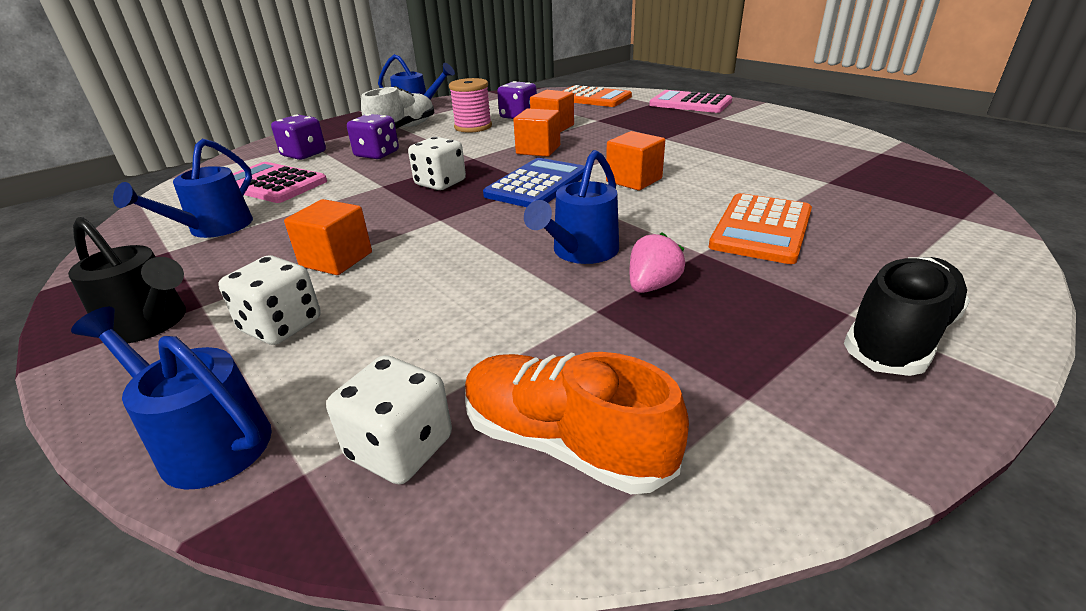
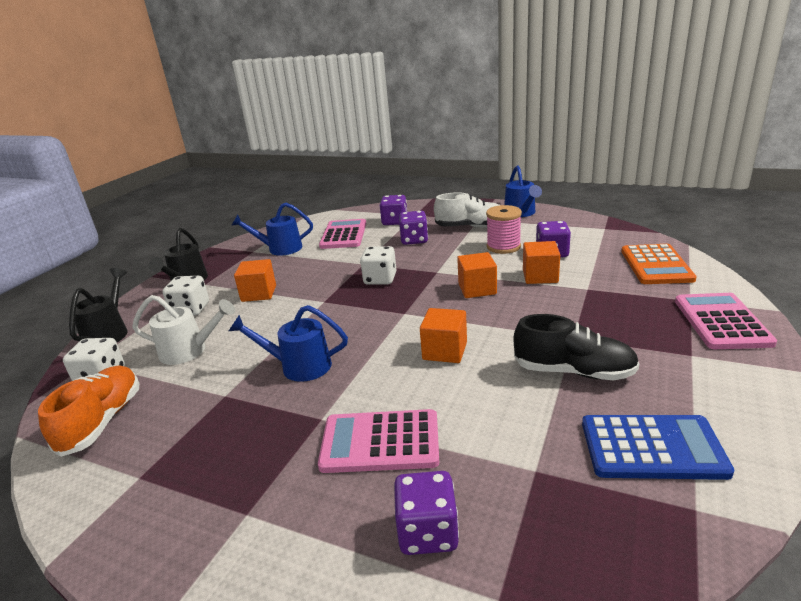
camera: 65 degrees right, 5 degrees down
(205, 439) = (109, 332): blue watering can -> black watering can
(432, 333) = (190, 351): none -> white watering can
(537, 184) = (403, 313): blue calculator -> blue calculator (652, 447)
(652, 286) = (261, 408): pink strawberry -> none
(761, 229) = (380, 442): orange calculator -> pink calculator
(891, 229) = (427, 532): none -> purple dice
(899, 337) = (216, 546): black shoe -> black shoe (574, 371)

